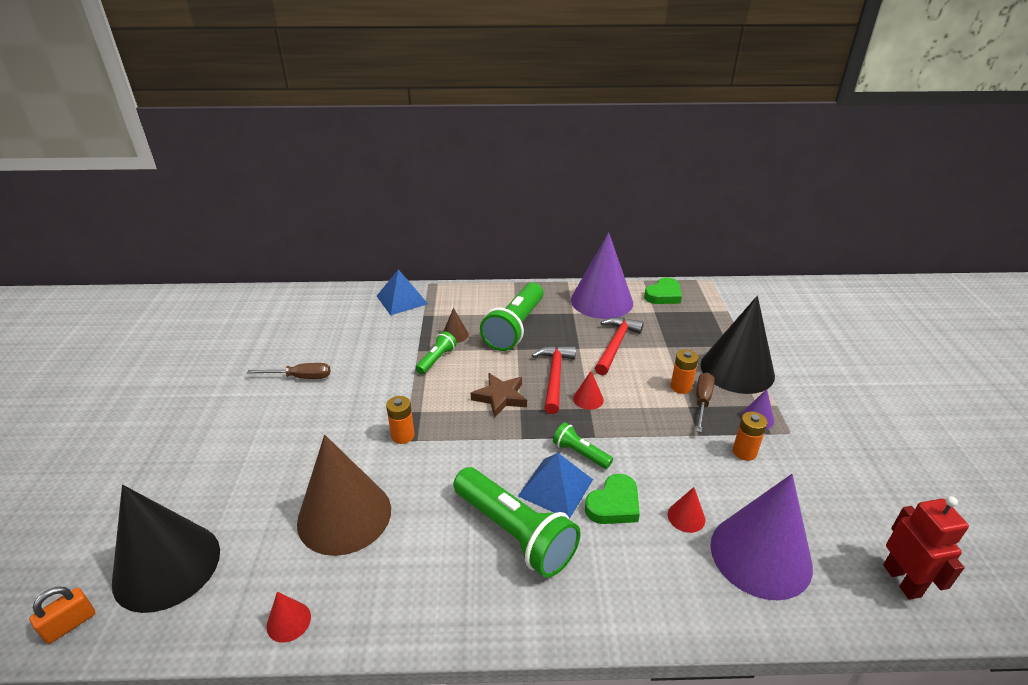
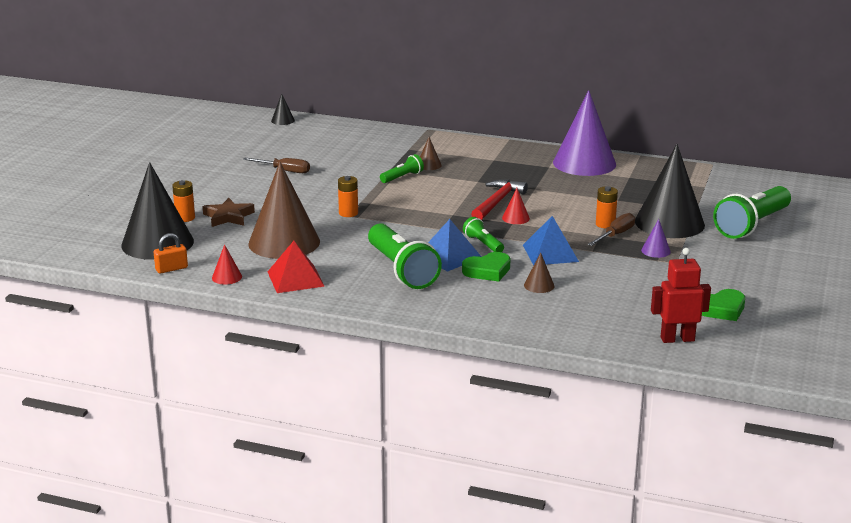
camera: 20 degrees right, 10 degrees down
(70, 624) = (94, 255): orange padlock -> orange padlock (171, 269)
(273, 298) = (283, 120): none -> black cone
(387, 594) = (295, 279): none -> red pyramid
(402, 300) = (395, 137): blue pyramid -> blue pyramid (550, 253)
(500, 397) = (441, 206): brown star -> brown star (228, 217)
(515, 328) = (486, 168): green flashlight -> green flashlight (752, 225)
(616, 345) = (570, 192): red hammer -> none
(663, 295) = (650, 168): green heart -> green heart (721, 309)
(686, 517) = (539, 285): red cone -> brown cone
(744, 452) = (622, 265): orange battery -> orange battery (185, 218)
(760, 555) = (579, 310): purple cone -> none
(902, 580) = (677, 339): red robot -> red robot turned 105 degrees counterclockwise

